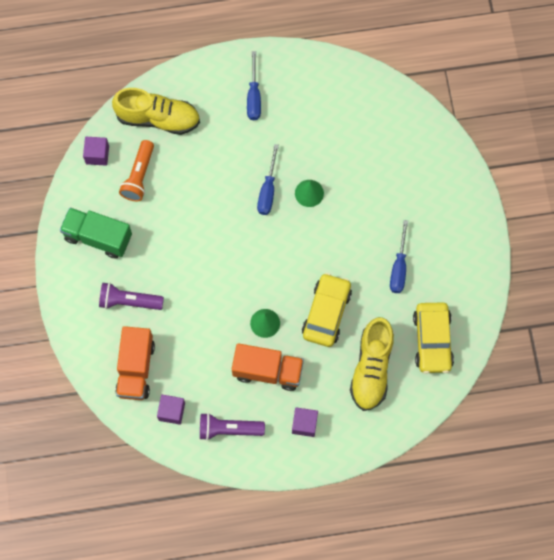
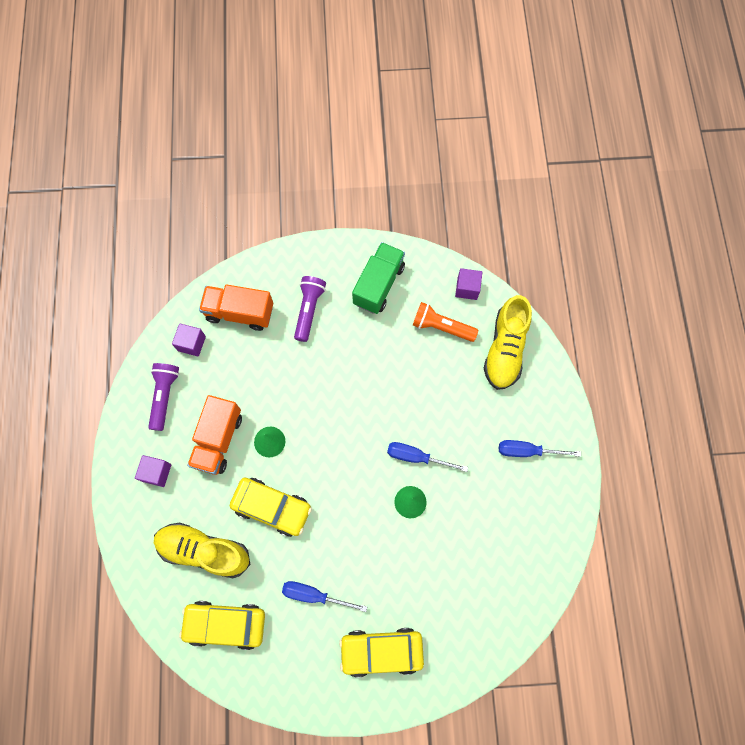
camera: 95 degrees right, 0 degrees up
(438, 207) = (381, 651): none -> yellow car

